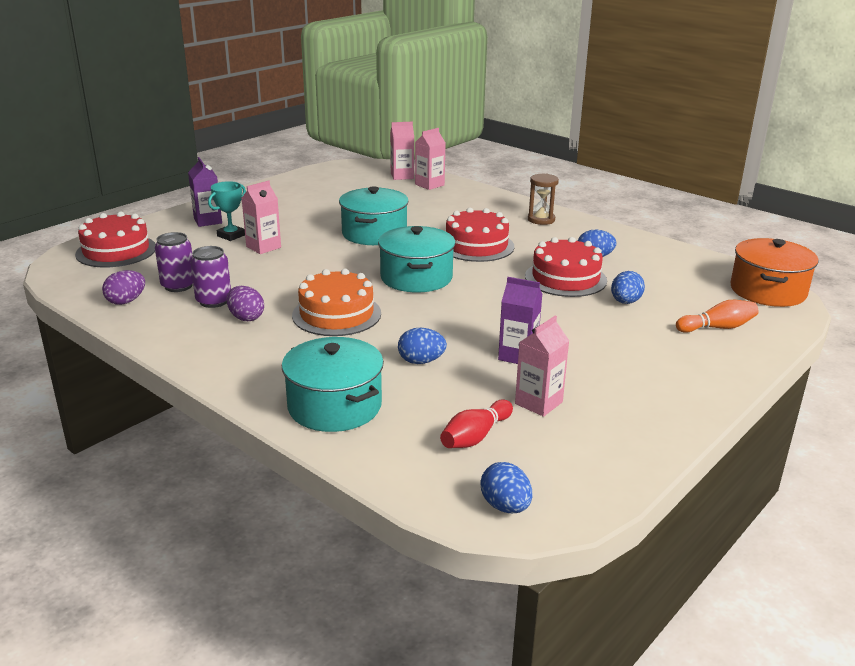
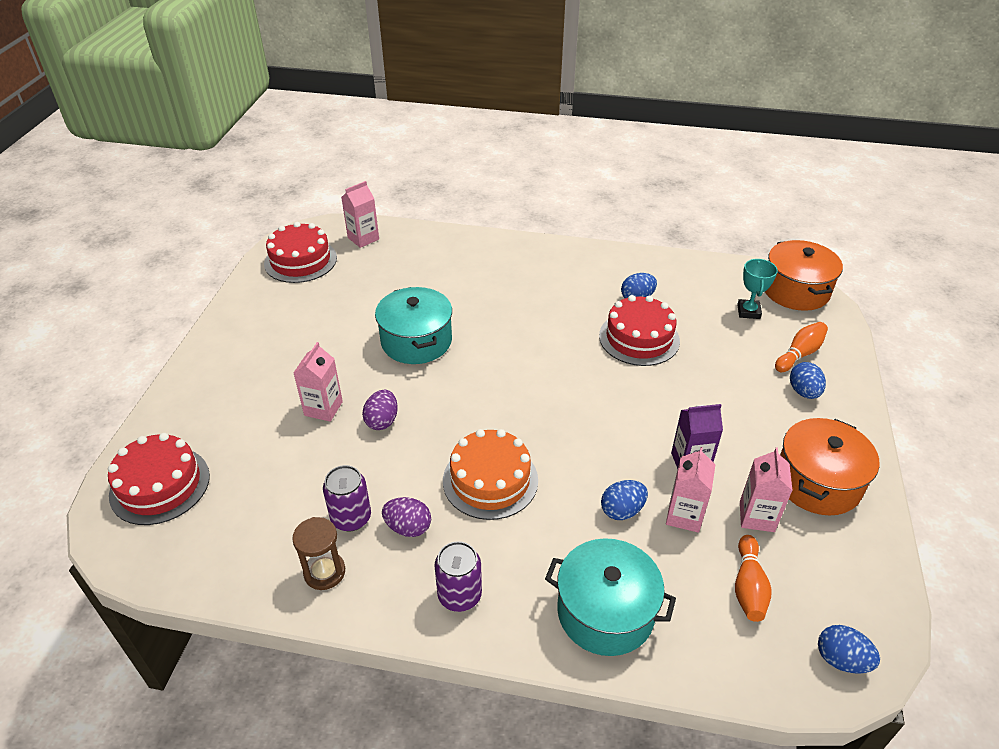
camera: 30 degrees left, 15 degrees up
(126, 301) = (255, 563): purple egg -> purple egg (382, 421)
(178, 286) = (290, 511): purple can -> purple can (459, 595)
(208, 221) = (220, 390): purple carton -> none
(231, 235) = (270, 404): turquoise trophy -> turquoise trophy (748, 311)
(416, 277) = (514, 392): turquoise pot -> none
(429, 185) = (403, 243): pink carton -> pink carton (684, 515)
(475, 436) = (748, 586): red bowling pin -> orange bowling pin
(476, 246) = (526, 322): red cake -> red cake (300, 260)
(541, 220) = (549, 261): brown hourglass -> brown hourglass (324, 572)
(625, 302) = (710, 350): blue egg -> blue egg (803, 392)
(628, 403) = (817, 482): none -> orange pot

